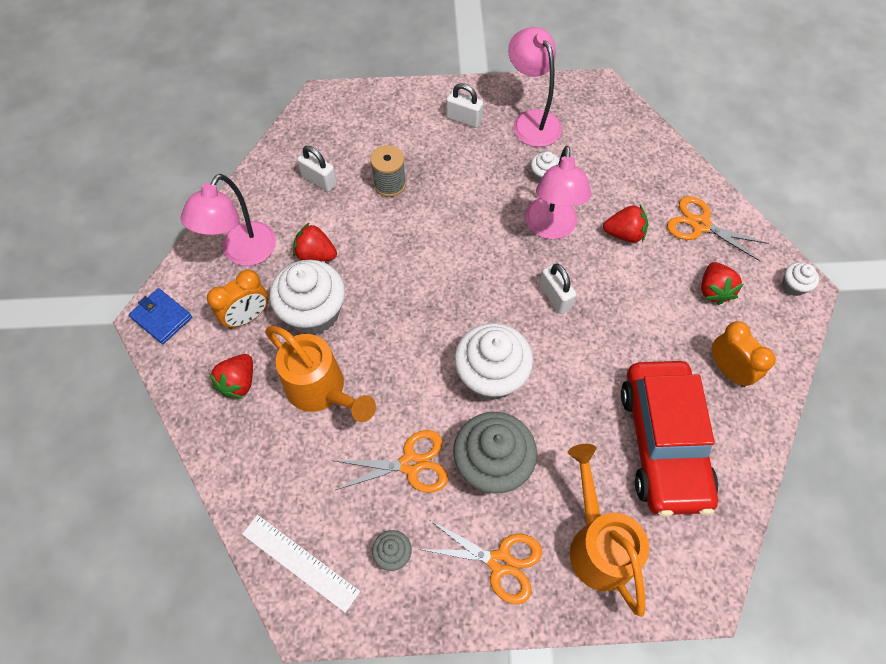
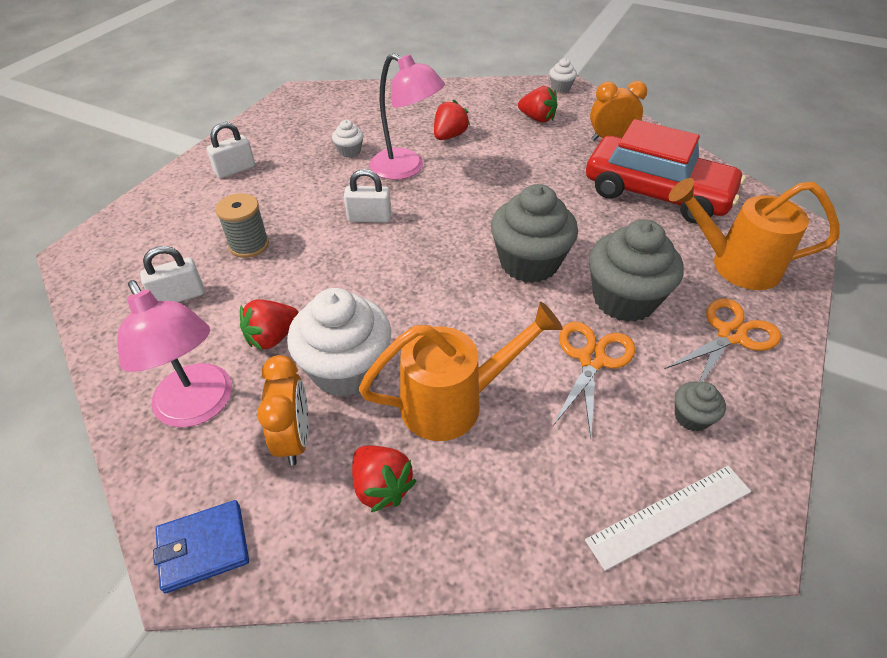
camera: 60 degrees left, 15 degrees down
(491, 376) = (529, 263): white cupcake -> grey cupcake
(531, 121) = (286, 135): pink lamp -> none
(555, 297) = (477, 193): white padlock -> white padlock (369, 218)
(700, 225) = (475, 101): orange scissors -> none

